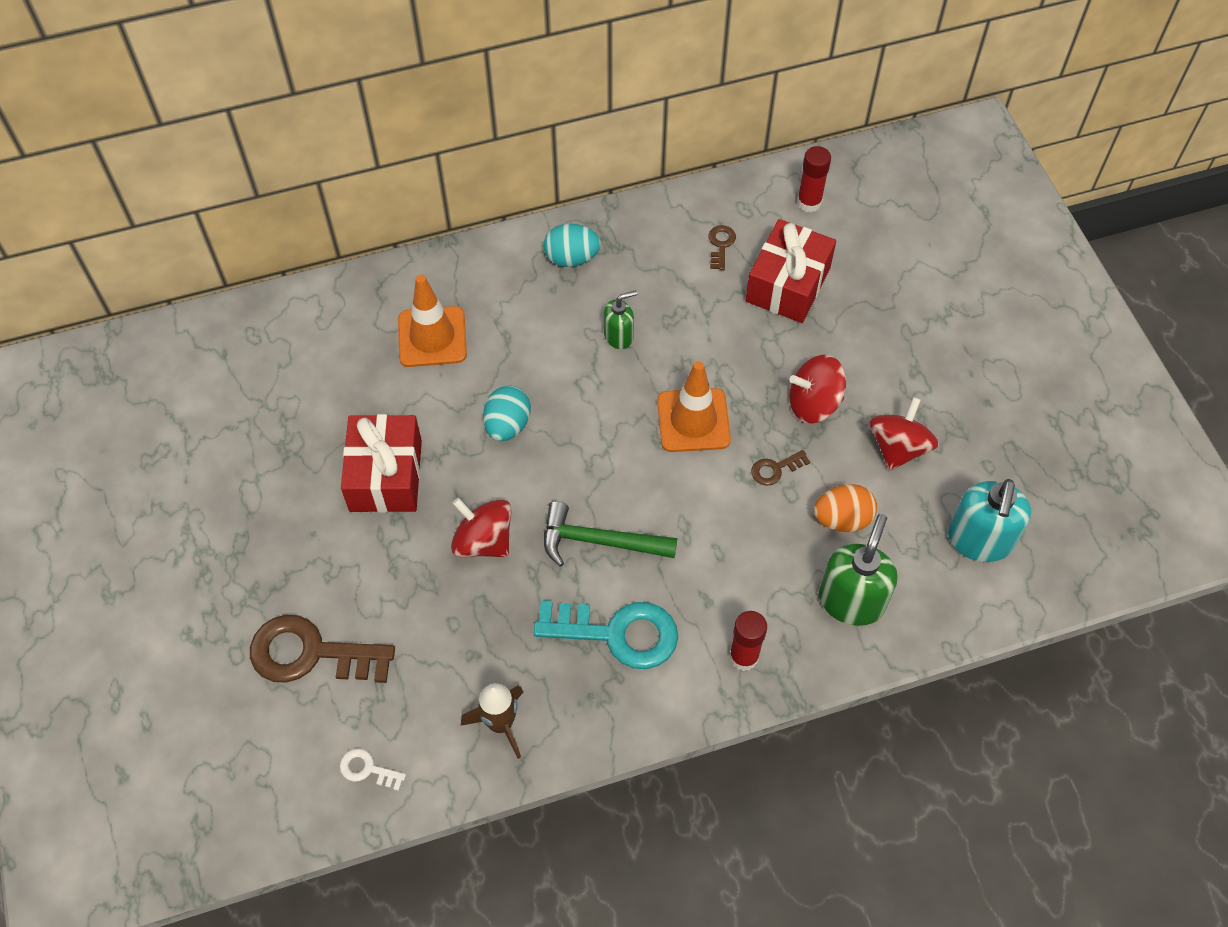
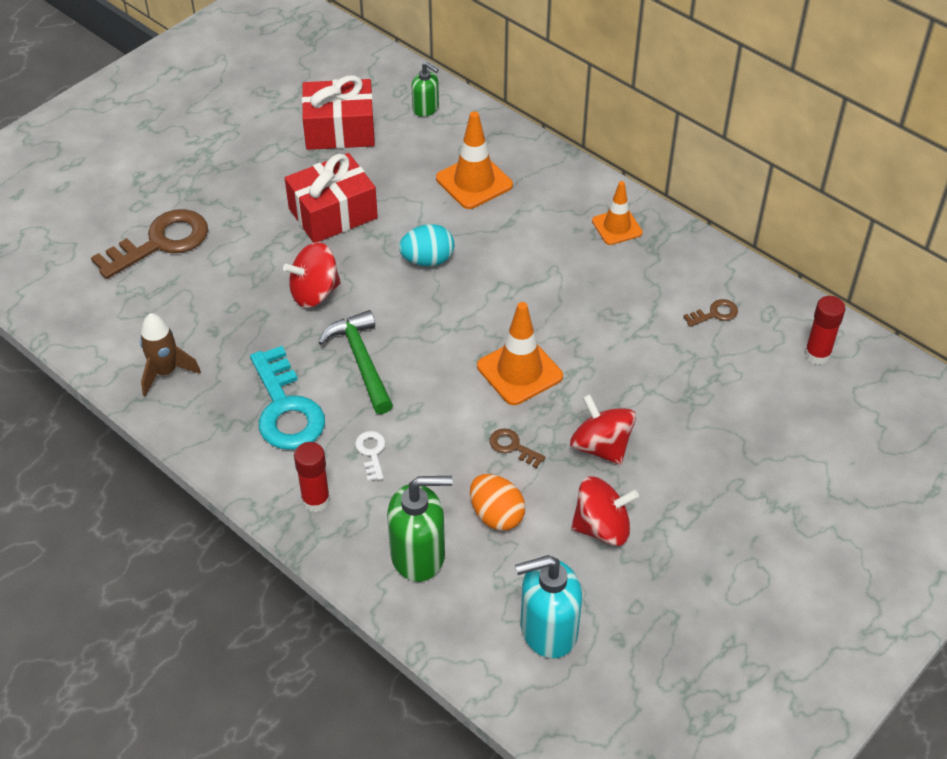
camera: 60 degrees right, 10 degrees down
(310, 653) = (161, 242): brown key -> brown key turned 75 degrees clockwise
(367, 769) = (87, 315): white key -> white key (371, 452)
(483, 541) = (314, 292): red spinning top -> red spinning top turned 120 degrees counterclockwise
(571, 258) = (617, 227): turquoise egg -> orange traffic cone
(619, 336) = (565, 289): green soap dispenser -> green soap dispenser (426, 108)
(787, 284) = (713, 376): red gift -> red gift (340, 130)

